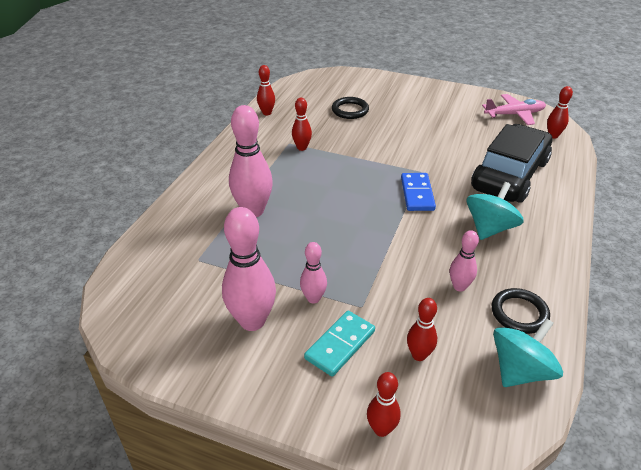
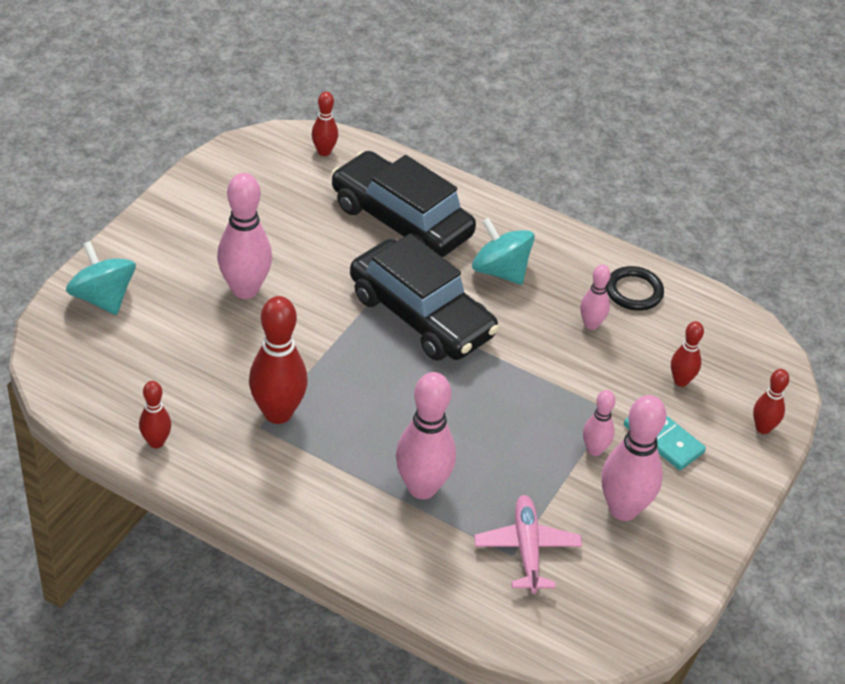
camera: 85 degrees left, 5 degrees up
(302, 148) = (278, 413): red bowling pin -> red bowling pin, size x1.85
(350, 110) = (185, 337): black ring -> none
(400, 124) = (245, 289): none -> pink bowling pin
(417, 194) = (421, 315): blue domino -> black car
(514, 114) = (259, 168): pink plane -> pink plane (527, 549)
(520, 370) = (704, 315): turquoise spinning top -> turquoise spinning top (103, 298)

